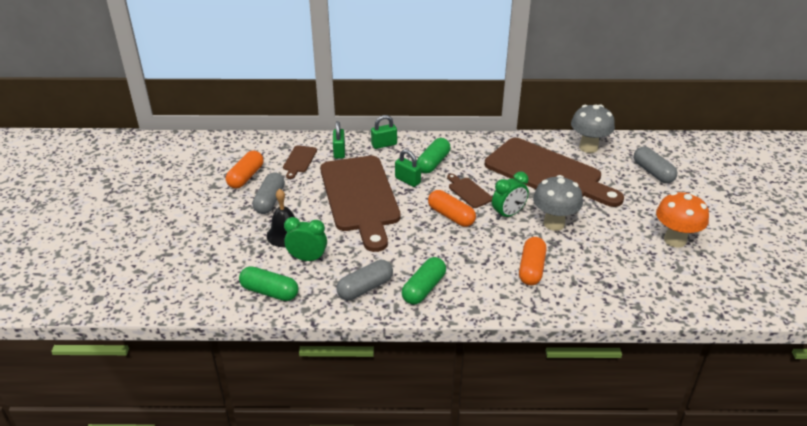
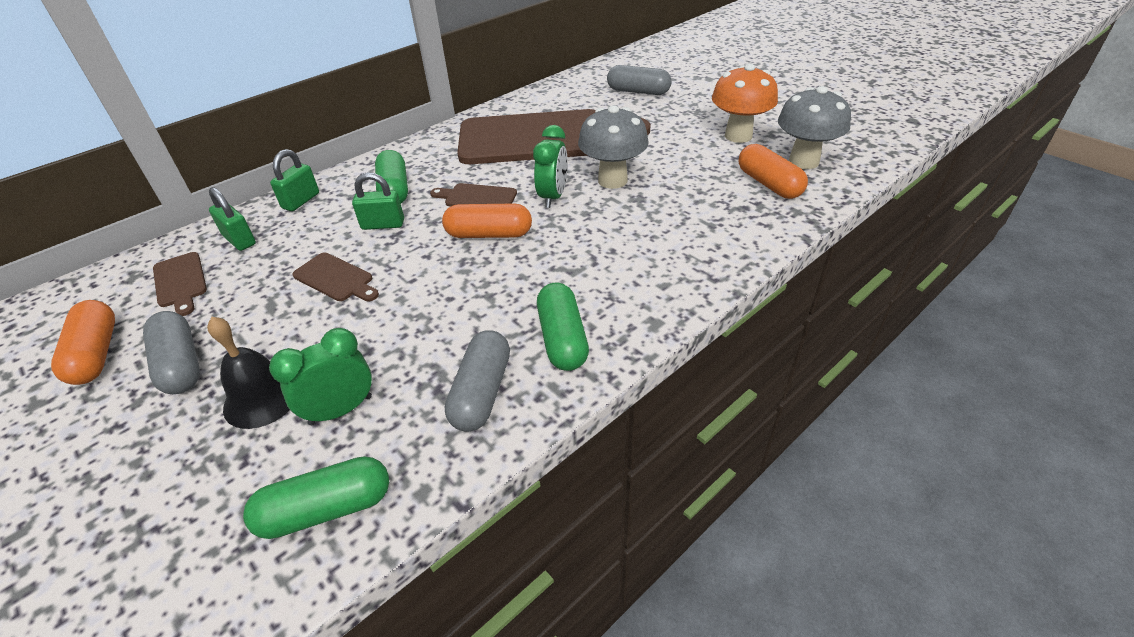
camera: 40 degrees left, 5 degrees up
(360, 197) = (336, 279): brown cutting board -> brown cutting board, size x0.40
(531, 269) = (652, 237): orange capsule -> orange capsule (769, 184)
(588, 147) = (550, 98): grey mushroom -> grey mushroom (803, 161)

